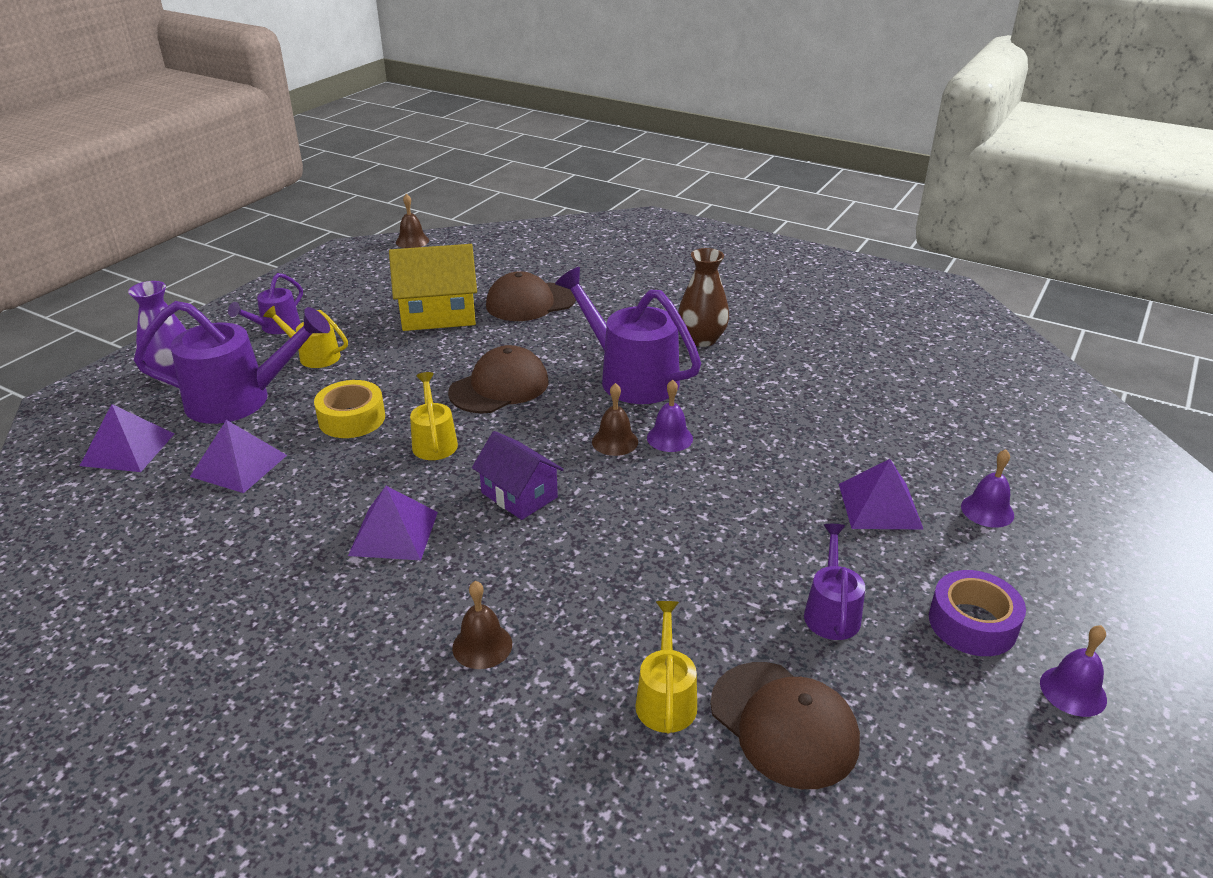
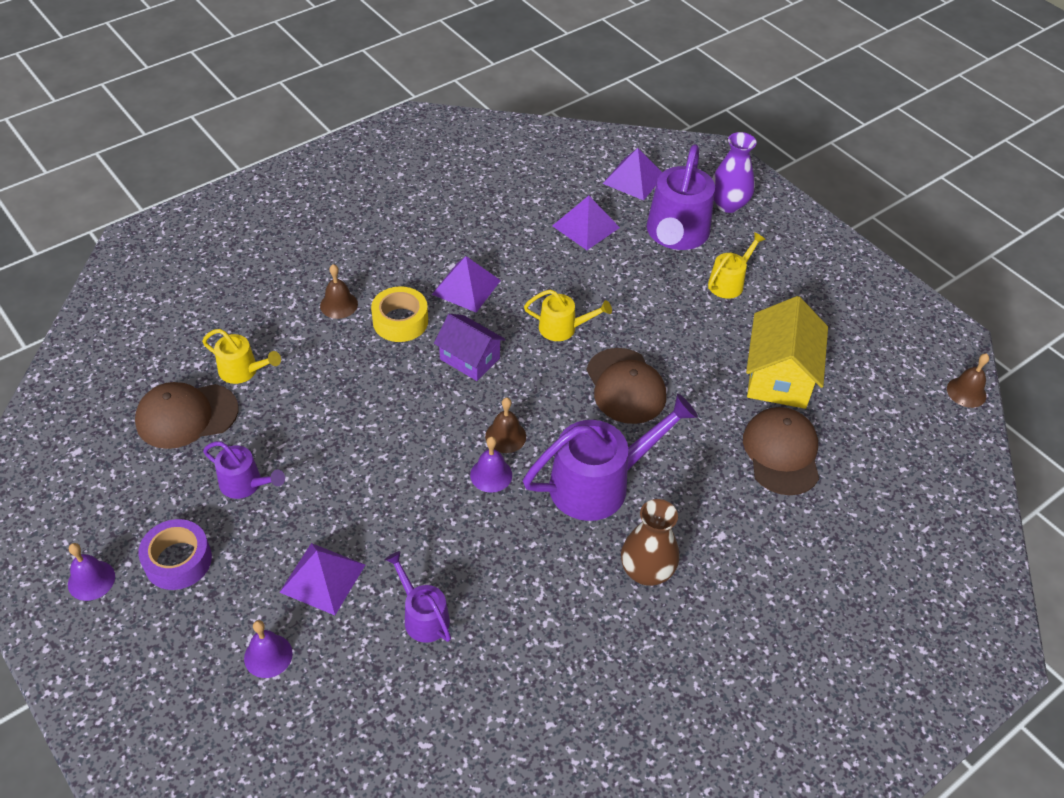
camera: 110 degrees right, 15 degrees up
(276, 327) = (791, 266): purple watering can -> purple watering can (422, 616)
(352, 419) = (619, 289): yellow tape -> yellow tape (400, 321)
(519, 495) = (470, 359): purple house -> purple house turned 60 degrees clockwise

